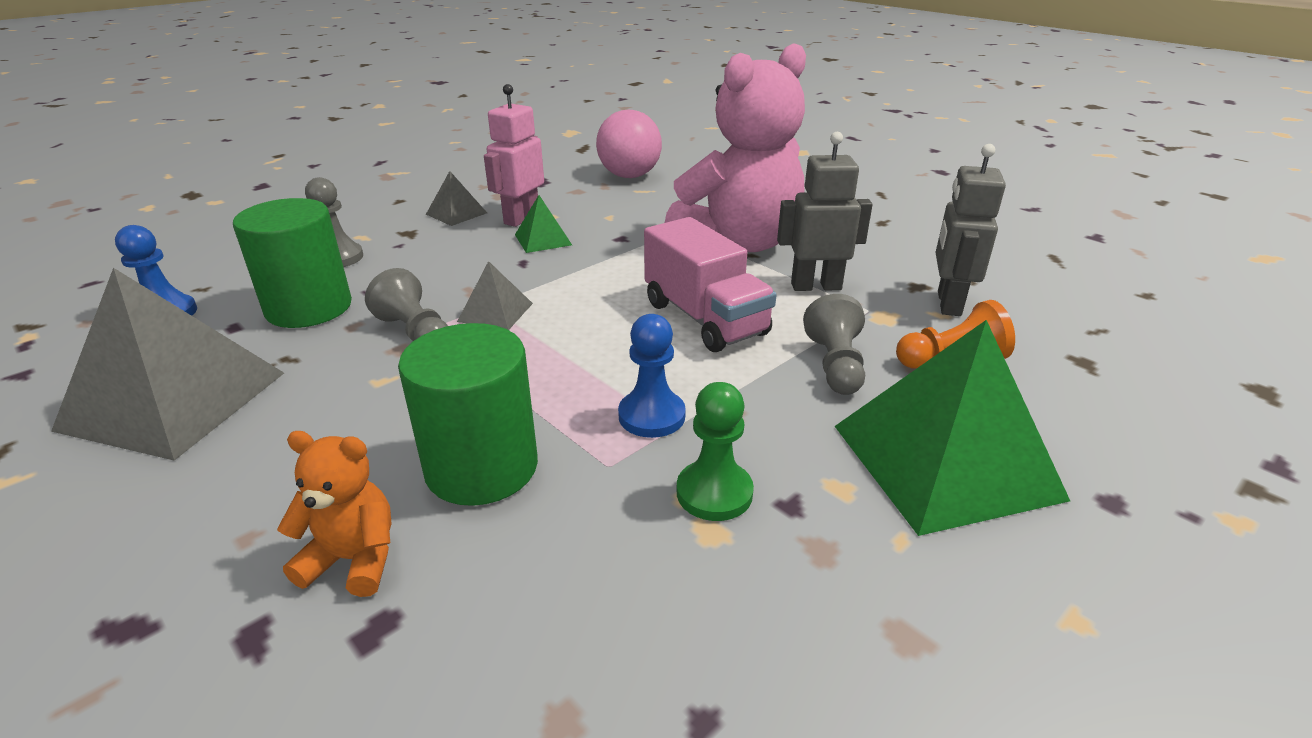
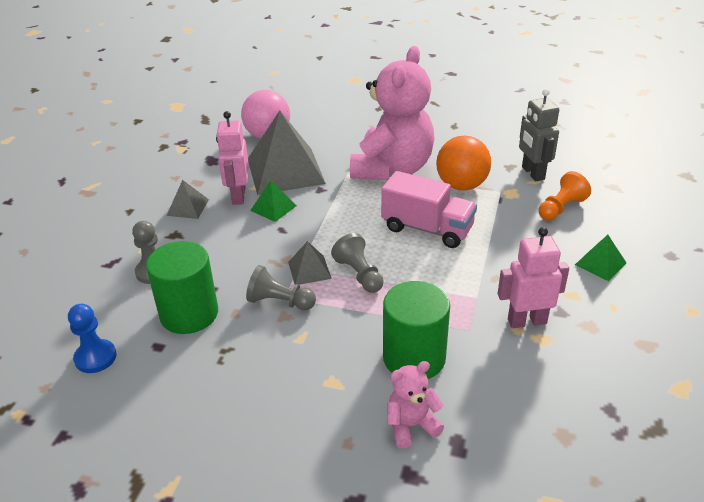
camera: 30 degrees left, 5 degrees up
(174, 400) = (196, 403): grey pyramid -> grey pyramid (285, 171)
(353, 559) = (411, 425): orange teddy bear -> pink teddy bear
(651, 416) = (461, 296): blue pawn -> none
(714, 493) = (526, 321): green pawn -> pink robot
(816, 286) = (461, 185): grey robot -> orange ball
(835, 365) = (515, 232): grey pawn -> grey pawn (359, 274)
(945, 461) = (600, 263): green pyramid -> green pyramid, size x0.46

